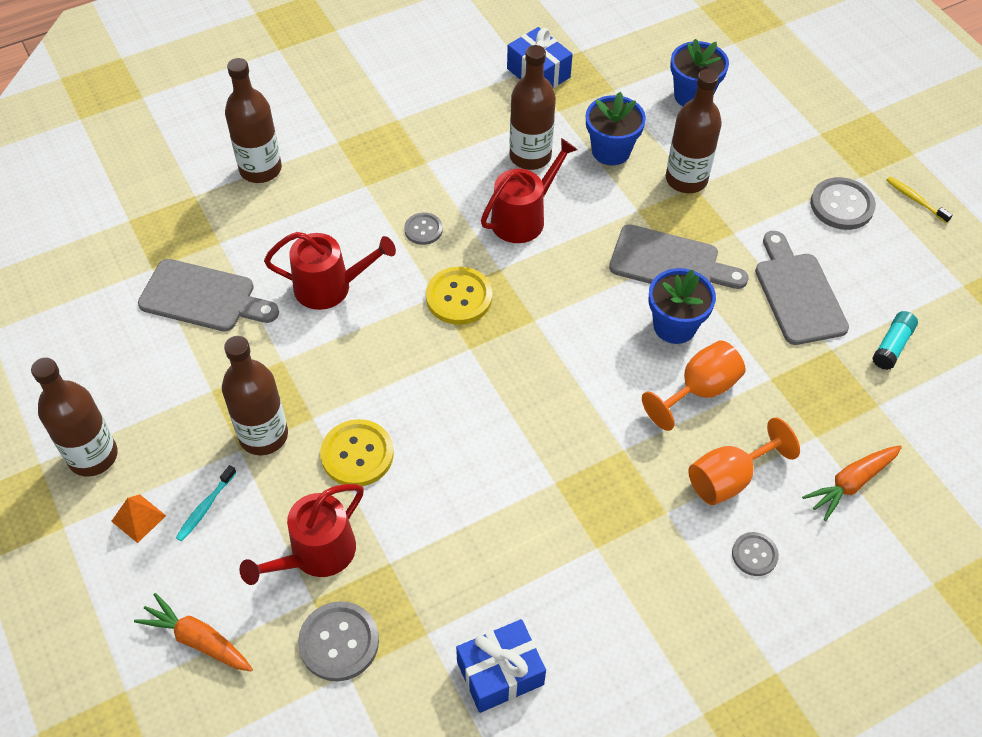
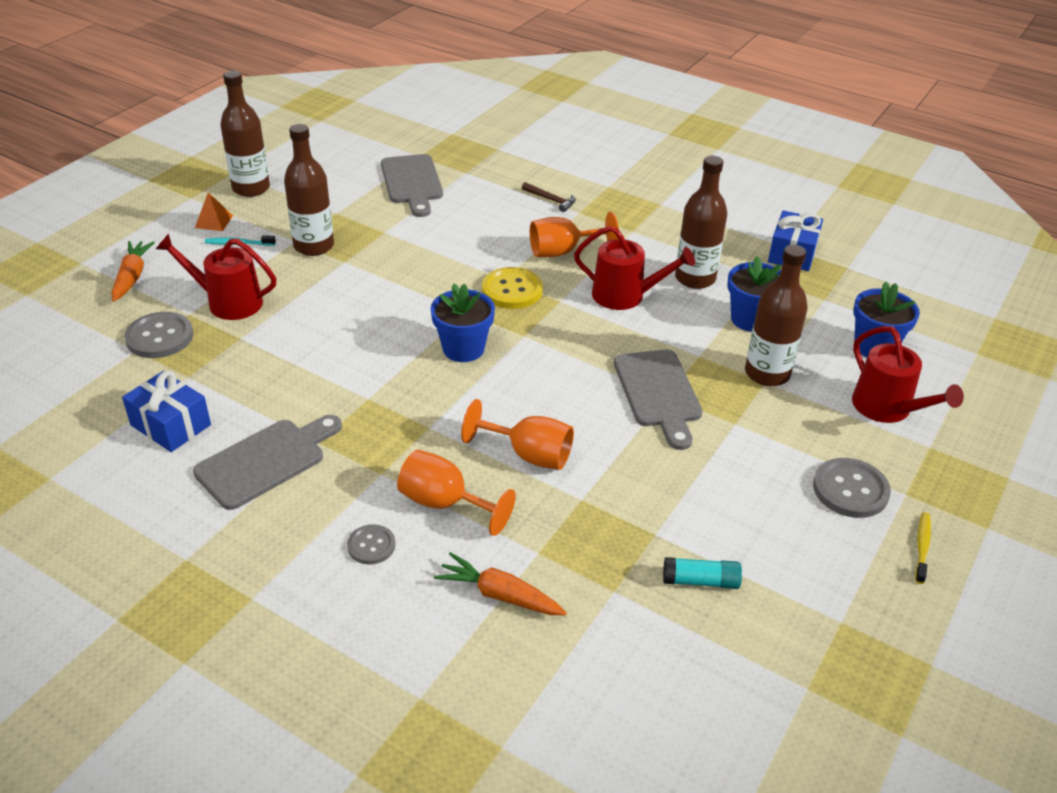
camera: 60 degrees right, 15 degrees down
(260, 169) = (547, 165): brown bottle -> none
(328, 197) = (551, 200): none -> brown hammer
(329, 287) = (468, 229): red watering can -> red watering can (887, 408)
(357, 454) = (326, 291): yellow button -> none
(423, 230) = (563, 252): grey button -> orange goblet
(674, 326) = (588, 417): blue flower pot -> blue flower pot (463, 349)
(798, 294) = (702, 489): grey cutting board -> grey cutting board (266, 461)

